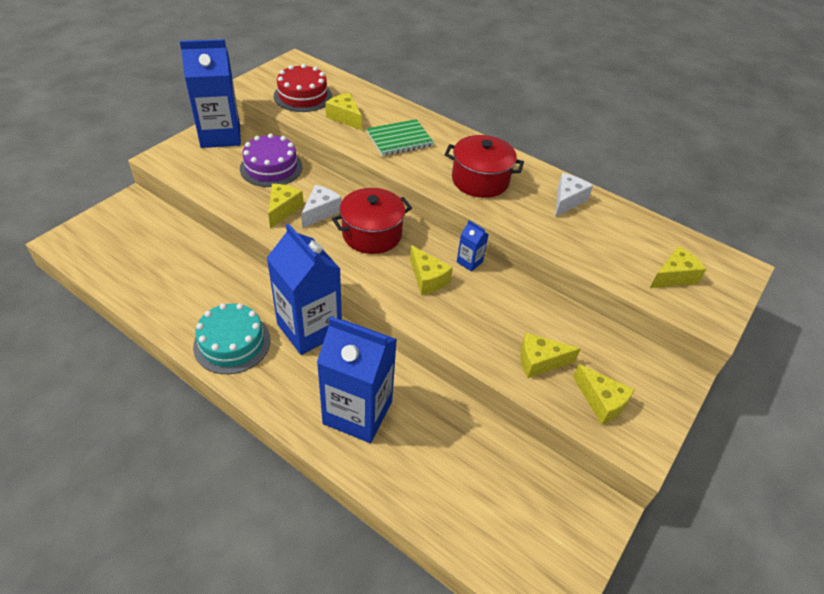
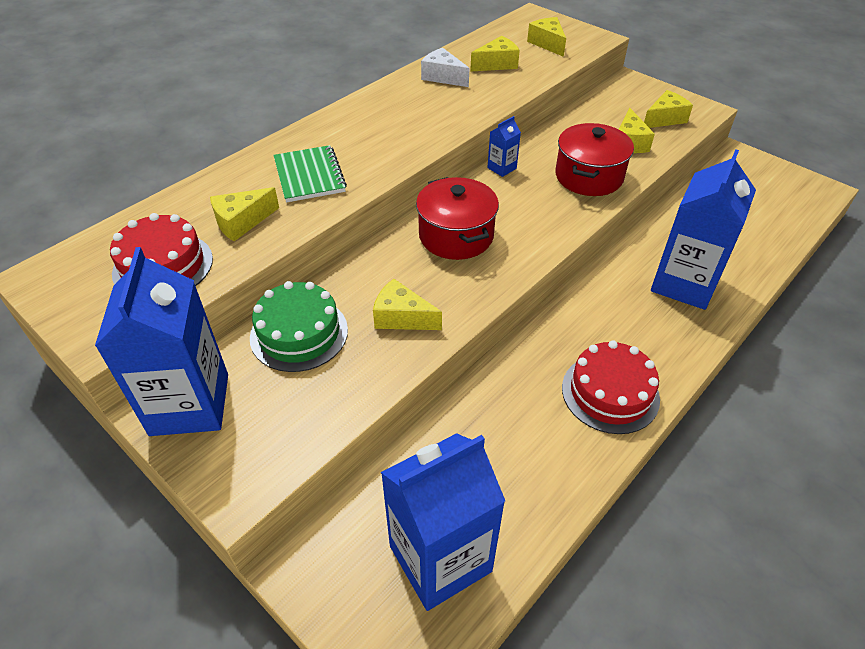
camera: 80 degrees left, 0 degrees up
(232, 343) = (610, 393): turquoise cake -> red cake
(271, 167) = (299, 333): purple cake -> green cake
(309, 329) = (578, 320): blue carton -> blue carton (440, 558)
(321, 212) = (410, 280): white cheese -> none
(427, 279) = (530, 198): yellow cheese -> yellow cheese (497, 64)
(480, 180) = (404, 124): red pot -> red pot (589, 176)

